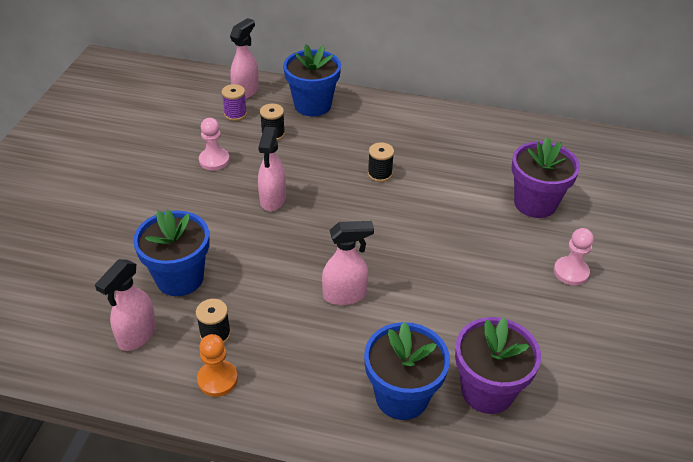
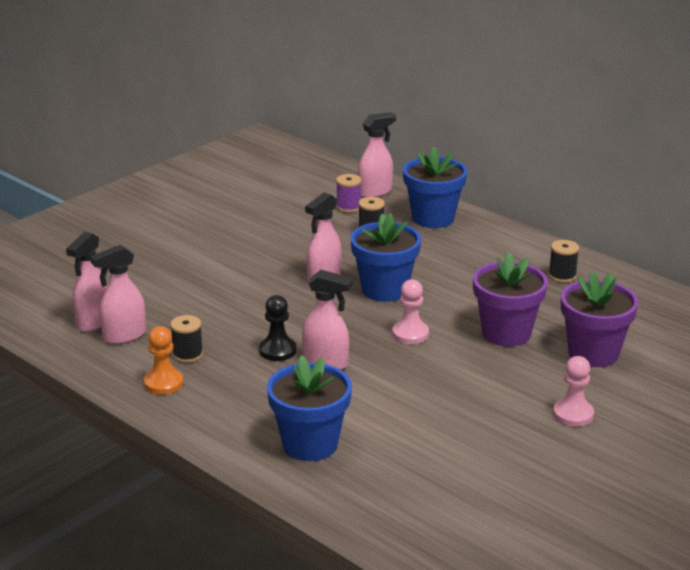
camera: 30 degrees right, 15 degrees down
(93, 330) = (93, 322): none -> pink spray bottle
(180, 278) = (191, 310): blue flower pot -> blue flower pot (384, 290)
(214, 160) = (296, 237): pink pawn -> pink pawn (410, 334)
(293, 296) = (277, 350): none -> black pawn
(379, 174) = (449, 288): black spool -> black spool (562, 276)
(487, 390) = (393, 466): purple flower pot -> purple flower pot (506, 333)

